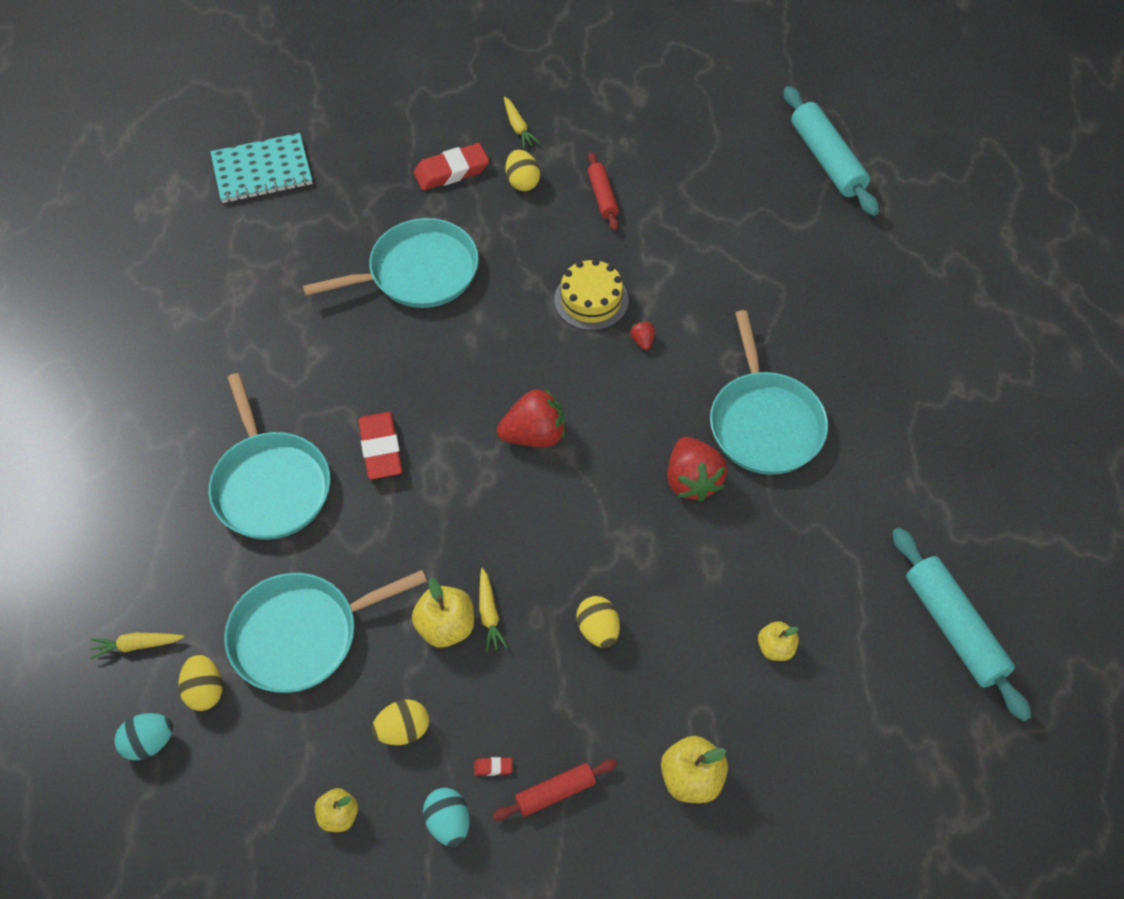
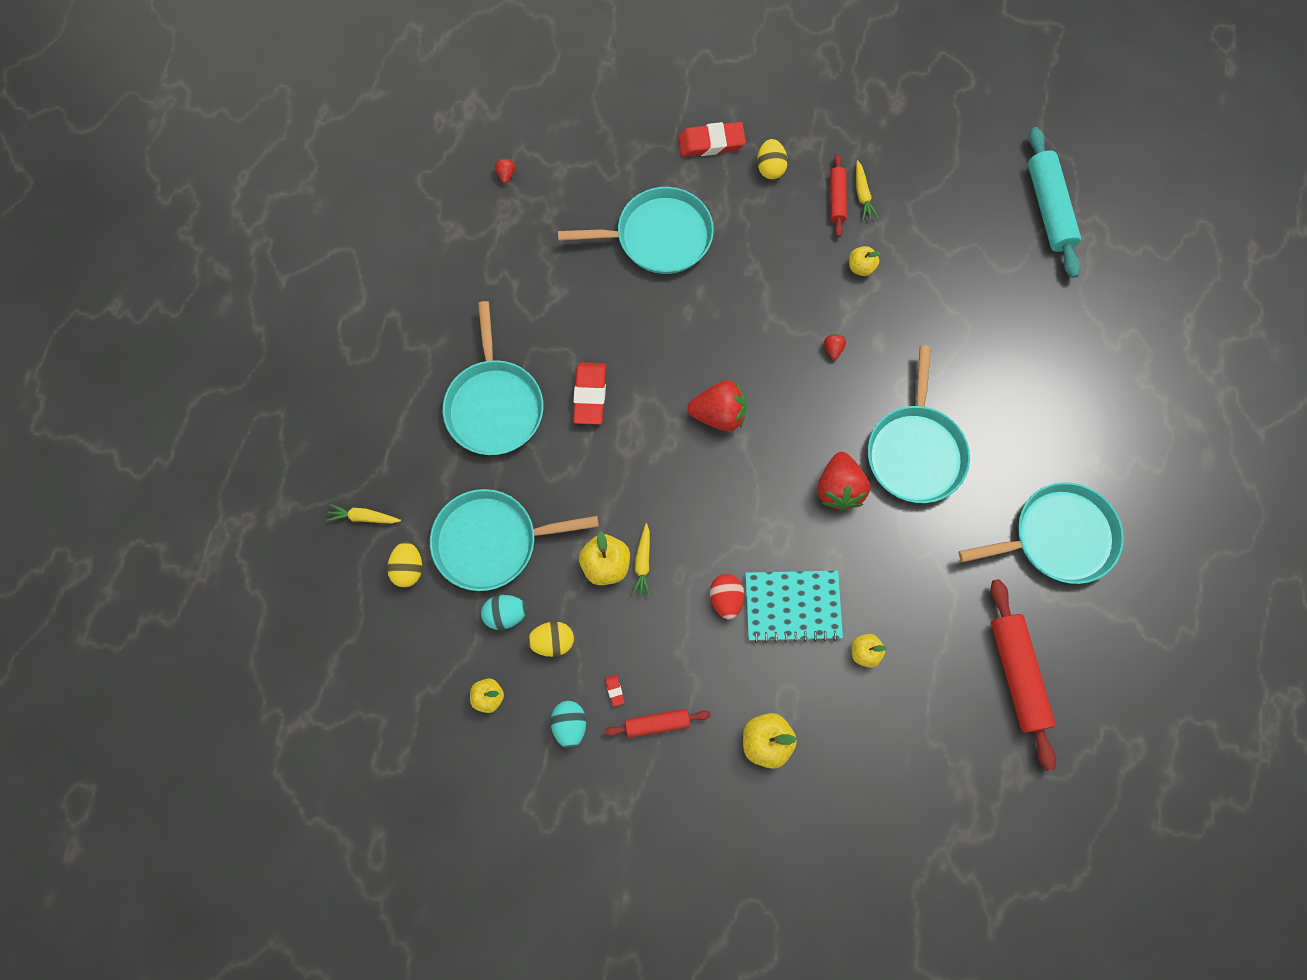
camera: 15 degrees right, 15 degrees up
(149, 743) = (358, 600): turquoise egg -> turquoise egg (505, 614)
(230, 247) = (506, 175): none -> red strawberry
(262, 171) = (548, 104): turquoise notebook -> turquoise notebook (792, 606)
(493, 767) = (614, 690): red eraser -> red eraser turned 60 degrees clockwise
(518, 127) = (780, 111): yellow carrot -> yellow carrot (862, 195)
(591, 300) = (799, 299): yellow cake -> none
(598, 630) = (726, 599): yellow egg -> red egg
(648, 255) = (861, 267): none -> yellow apple
(948, 473) = (1058, 537): none -> turquoise pan
(953, 628) = (1016, 674): turquoise rolling pin -> red rolling pin

